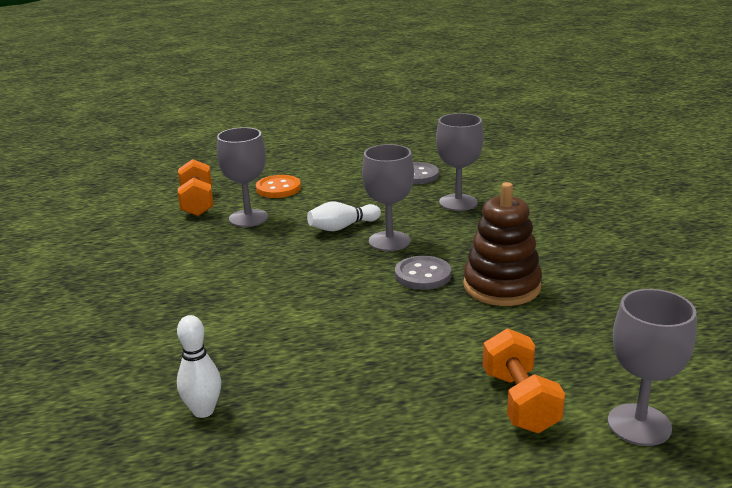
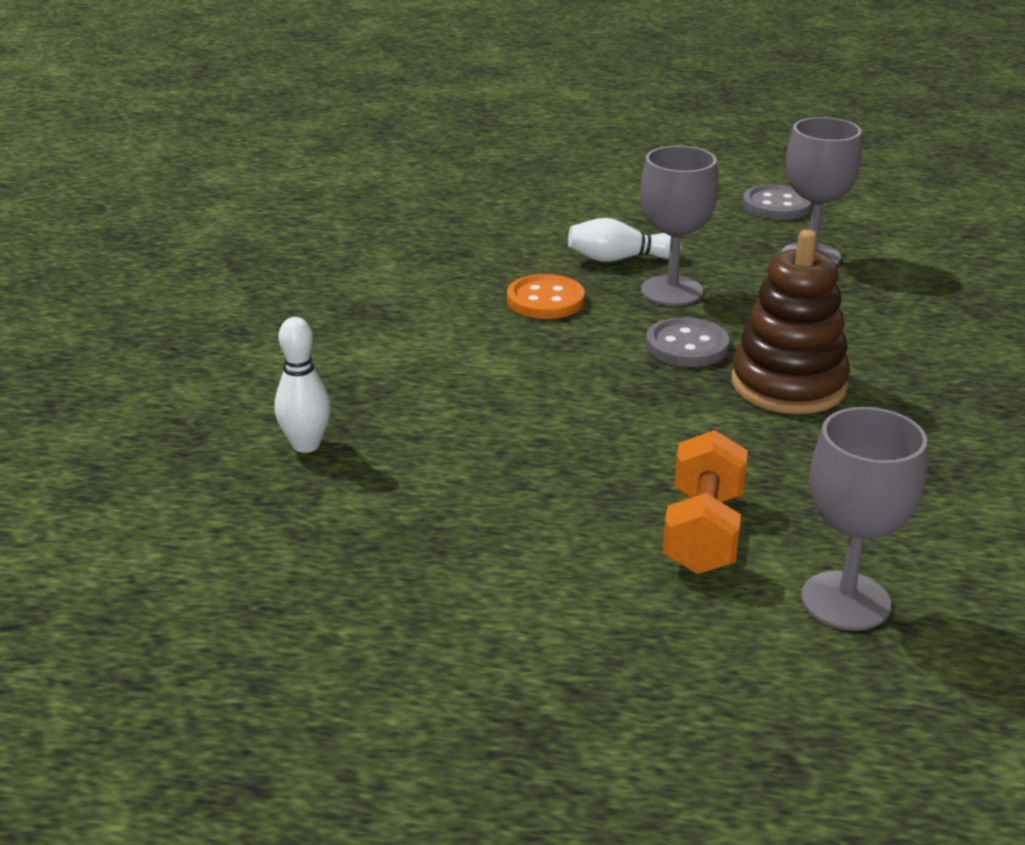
camera: 20 degrees right, 5 degrees up
(197, 203) = (445, 189): orange dumbbell -> none
(248, 218) = (500, 222): grey goblet -> none
(278, 188) = (565, 188): orange button -> orange button (545, 300)

